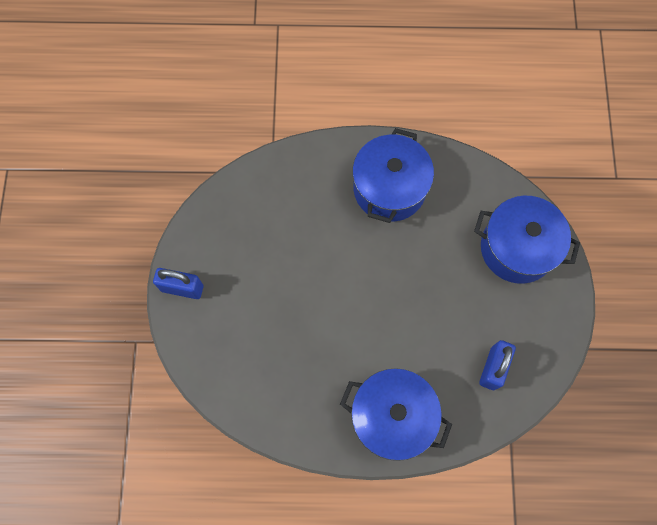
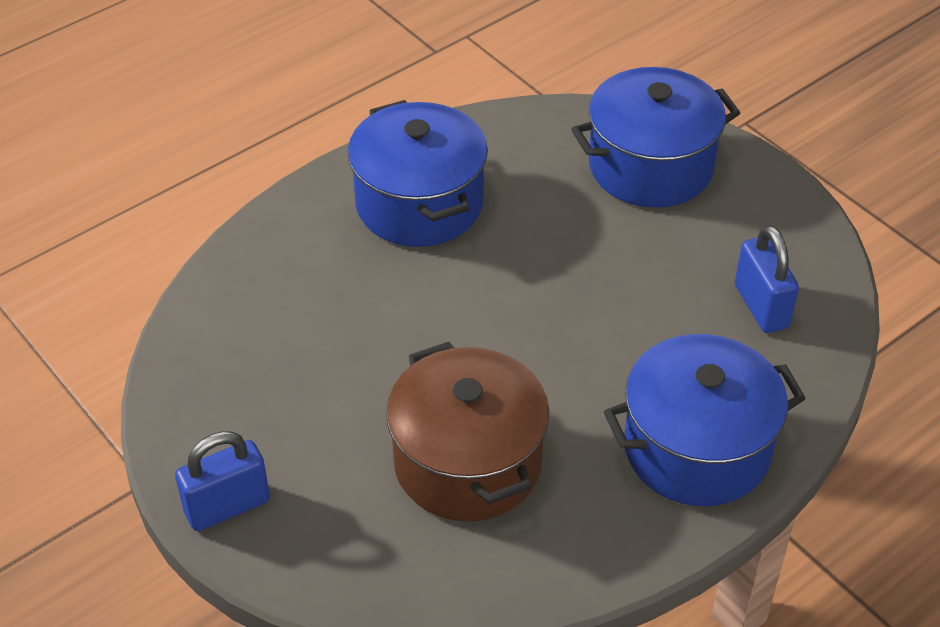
camera: 40 degrees left, 25 degrees down
(291, 344) = (467, 462): none -> brown pot

